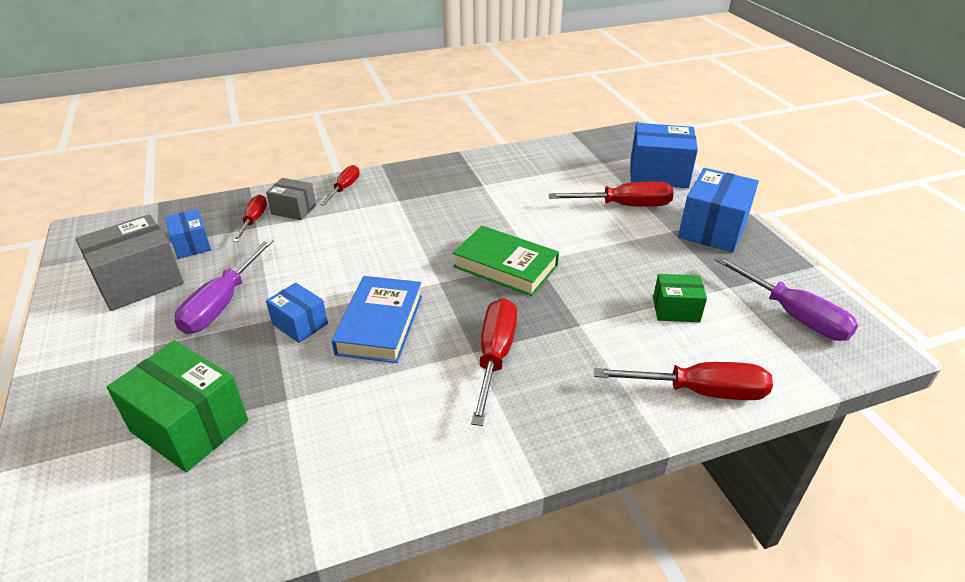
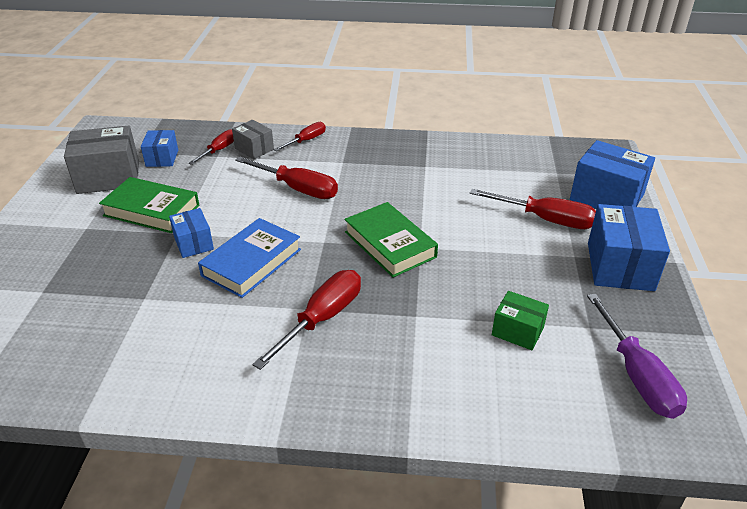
camera: 25 degrees right, 0 degrees up
(190, 426) = (69, 295): green box -> none
(222, 303) = (151, 210): purple screwdriver -> green book
(699, 391) = (479, 412): red screwdriver -> red screwdriver (297, 189)
(712, 229) = (620, 266): blue box -> blue box turned 45 degrees counterclockwise

